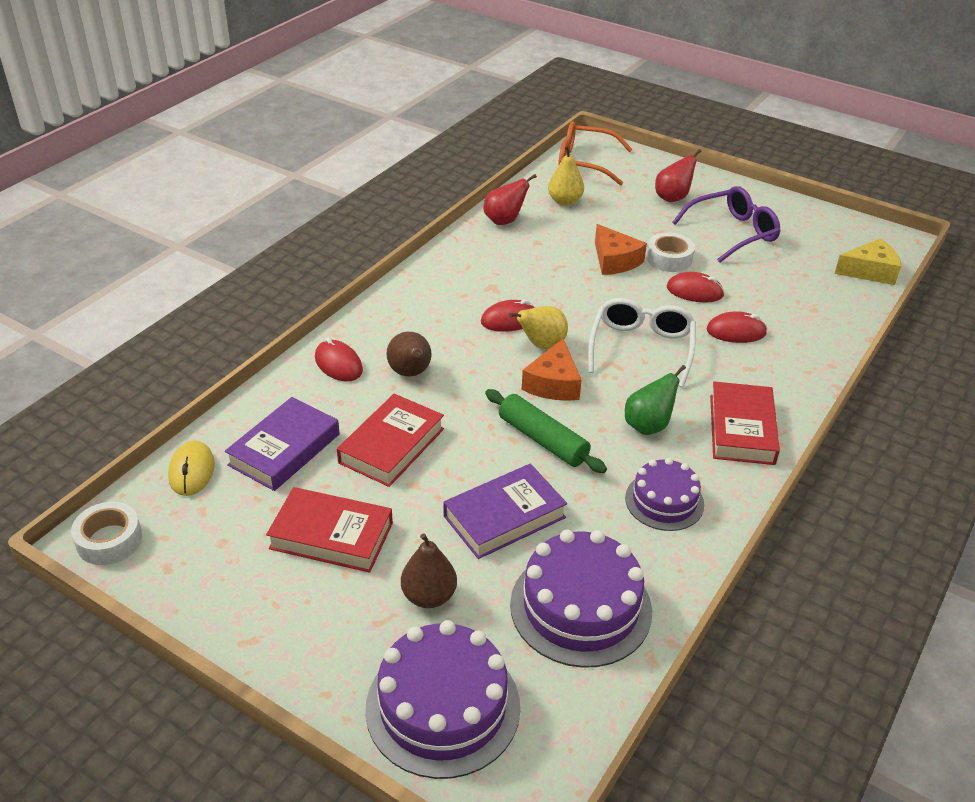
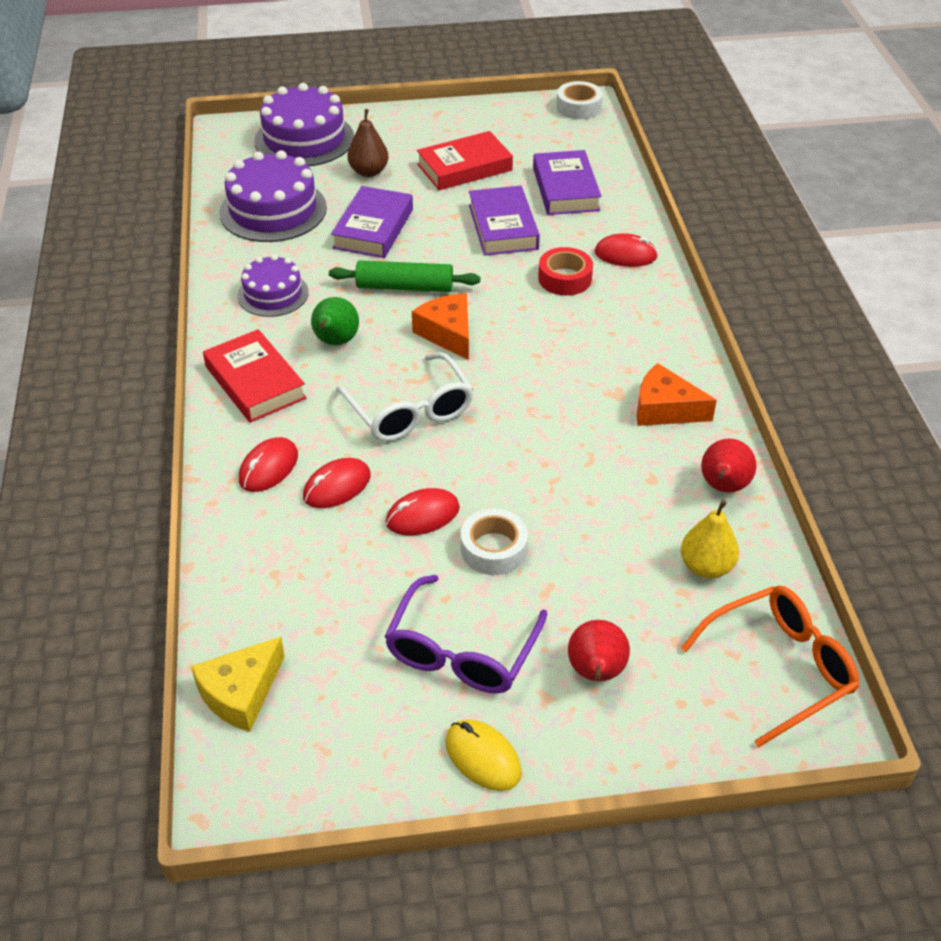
camera: 140 degrees right, 5 degrees up
(192, 471) = (597, 152): yellow mouse -> yellow mouse (482, 757)
(392, 446) = (503, 227): red book -> purple book
(411, 373) = (565, 278): brown pear -> red tape
(509, 320) = (556, 369): red mouse -> red mouse (268, 468)
(541, 345) = (499, 361): yellow pear -> none
(614, 260) = (546, 506): orange cheese -> orange cheese (665, 409)

